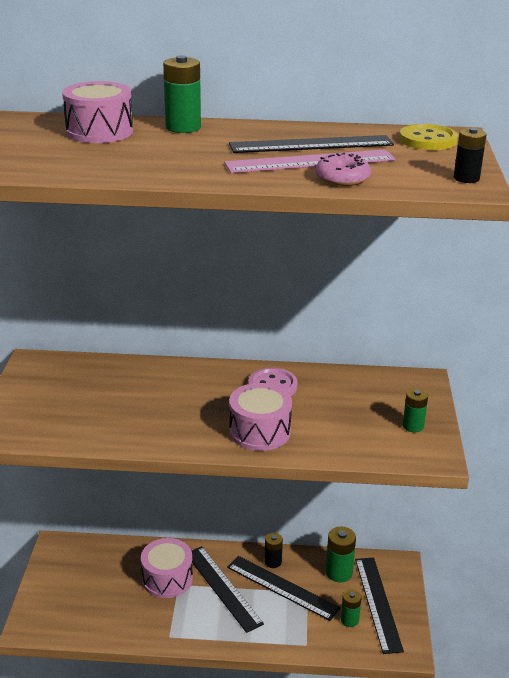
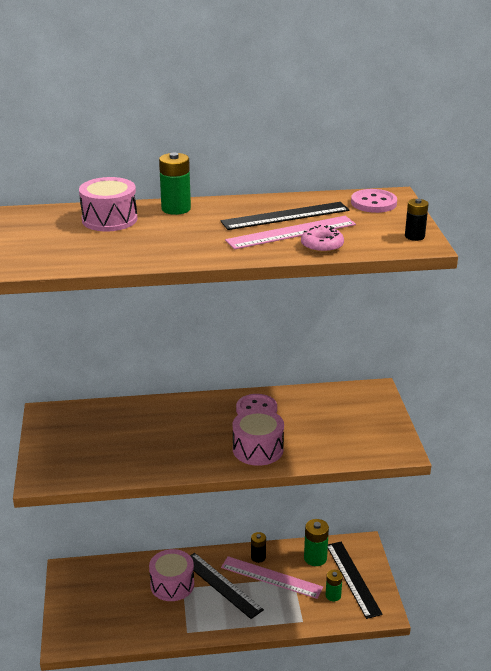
camera: 10 degrees left, 0 degrees up
(282, 587) = (271, 577): black ruler -> pink ruler
(413, 426) = (378, 429): green battery -> none
(428, 140) = (373, 203): yellow button -> pink button

